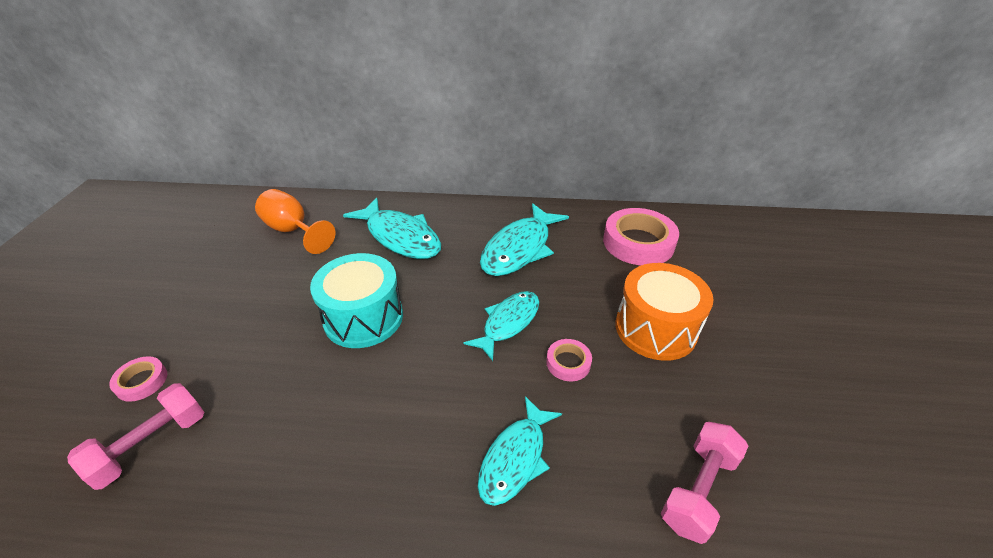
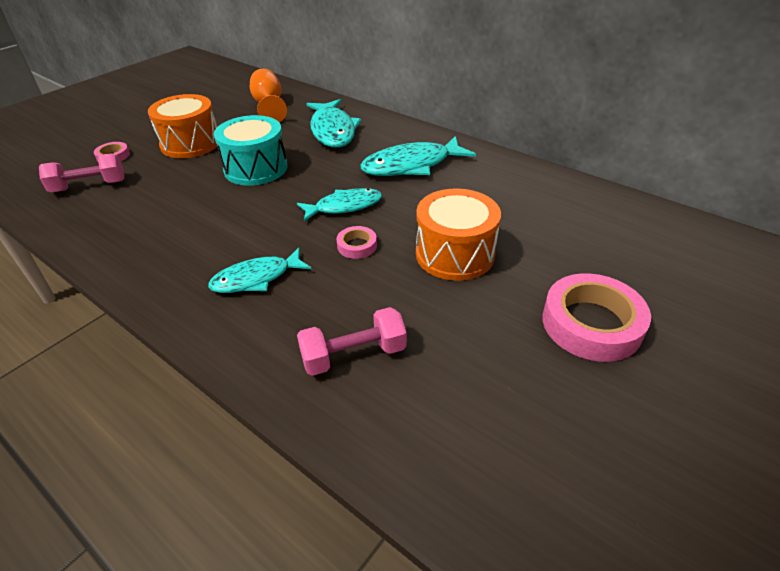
camera: 35 degrees right, 0 degrees up
(242, 317) = (190, 143): none -> orange drum
(638, 242) = (521, 194): pink tape -> pink tape (591, 323)

